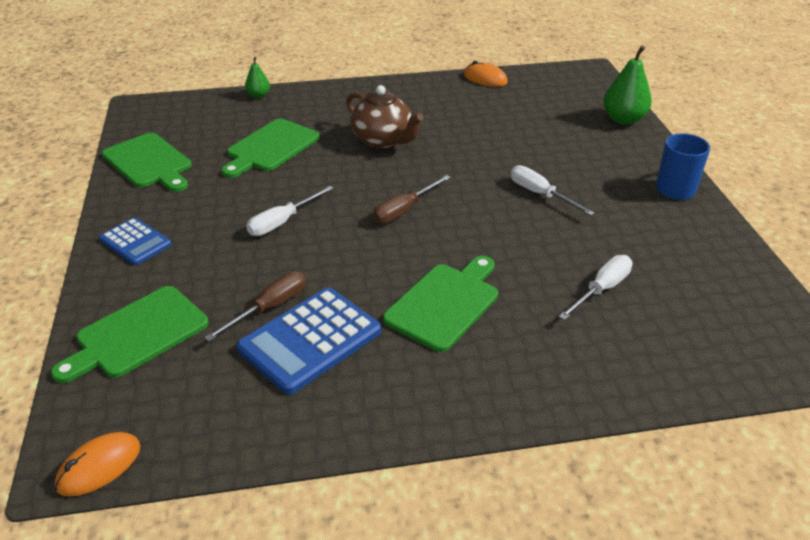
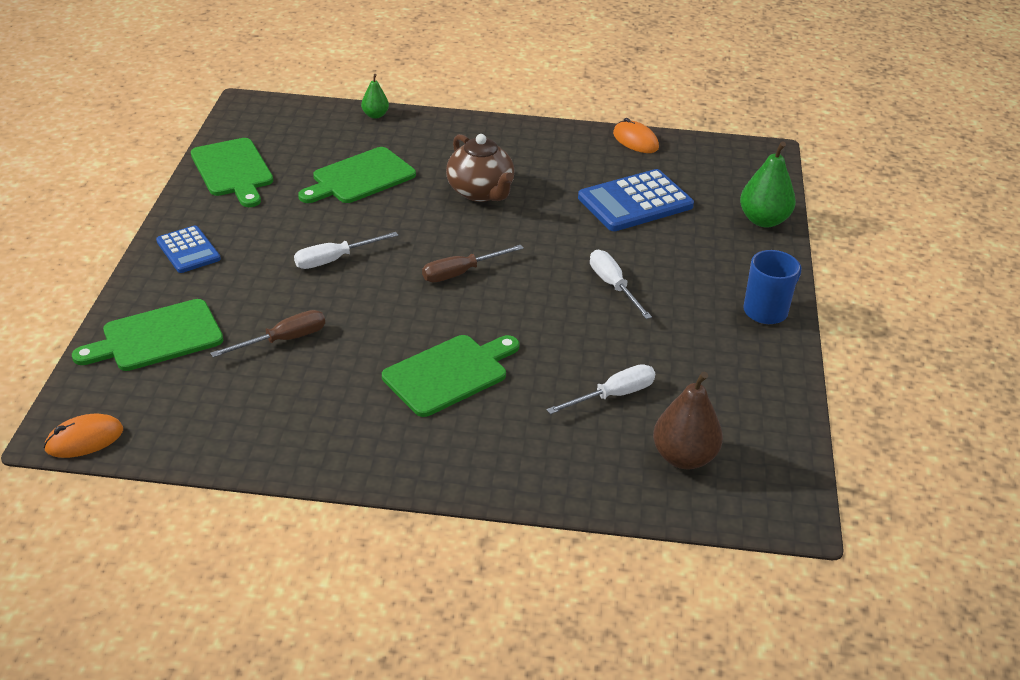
camera: 15 degrees right, 0 degrees up
(310, 340) = (306, 378): blue calculator -> blue calculator (635, 202)
(698, 332) = (684, 457): none -> brown pear

